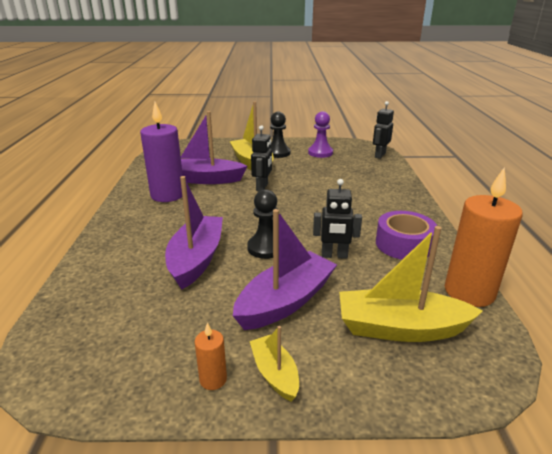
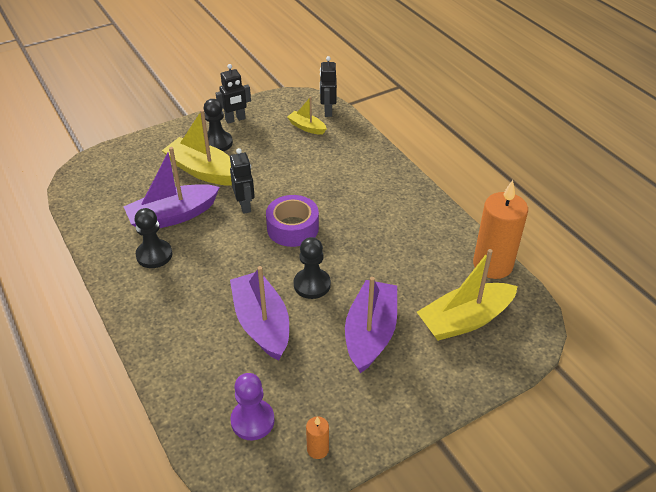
camera: 30 degrees left, 15 degrees up
(167, 195) = (154, 255): purple candle -> black pawn
(213, 379) = (371, 421): orange candle -> orange candle (318, 449)
(275, 373) = (408, 396): yellow boat -> yellow boat (307, 127)
(320, 153) = (263, 127): purple pawn -> purple pawn (252, 421)
(334, 255) = (374, 269): black robot -> black robot (235, 119)
(404, 244) = (421, 233): purple tape -> purple tape (293, 228)

